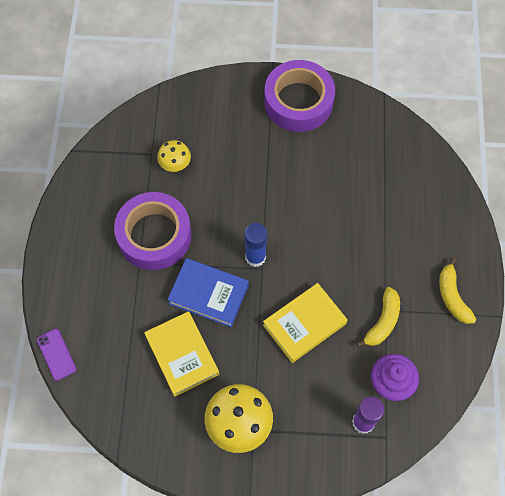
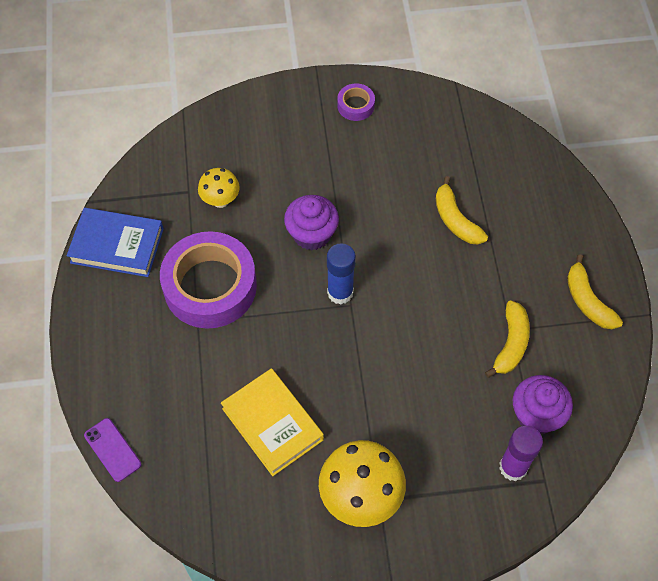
camera: 10 degrees left, 5 degrees down
(208, 294) = (291, 346): blue book -> blue book (117, 246)
(242, 205) = (312, 234): none -> purple cupcake
(298, 101) = (355, 105): purple tape -> purple tape, size x0.44
(304, 324) = (416, 362): yellow book -> none
(360, 211) = (455, 220): none -> yellow banana

